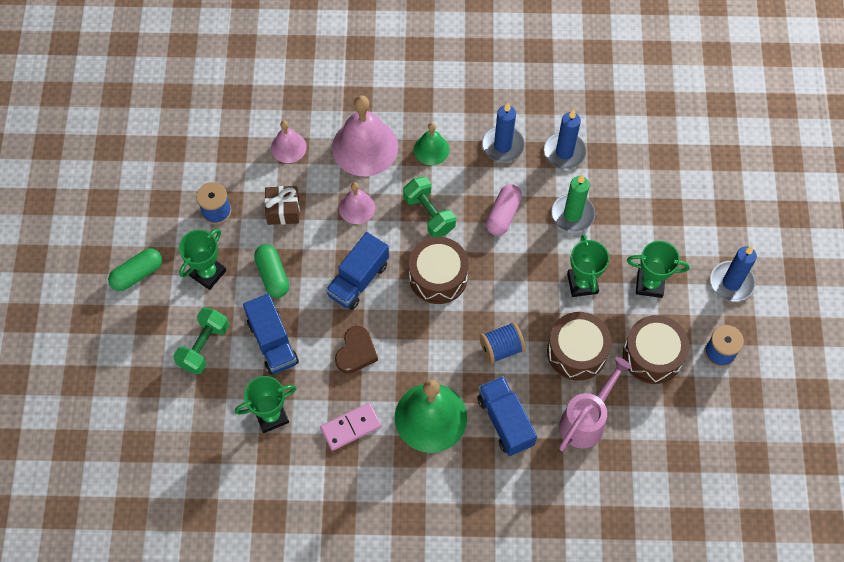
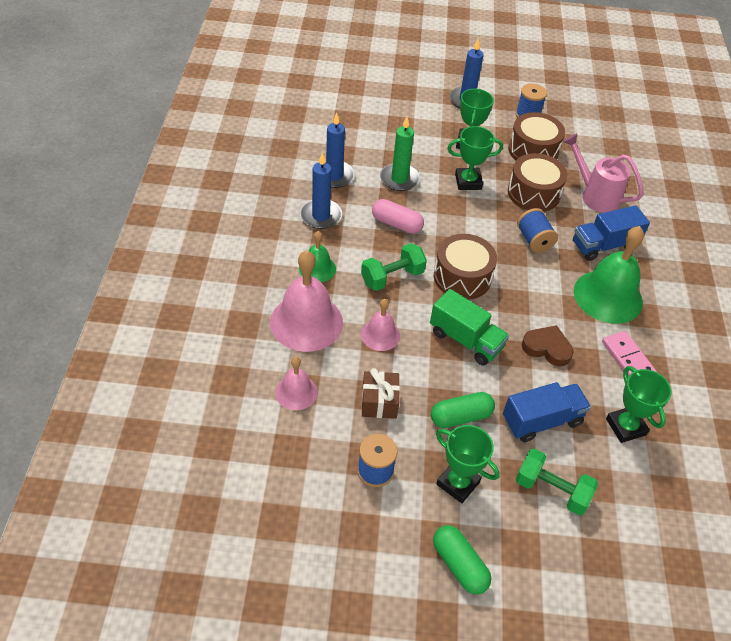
camera: 90 degrees left, 15 degrees down
(358, 280) = (465, 340): blue truck -> green truck

